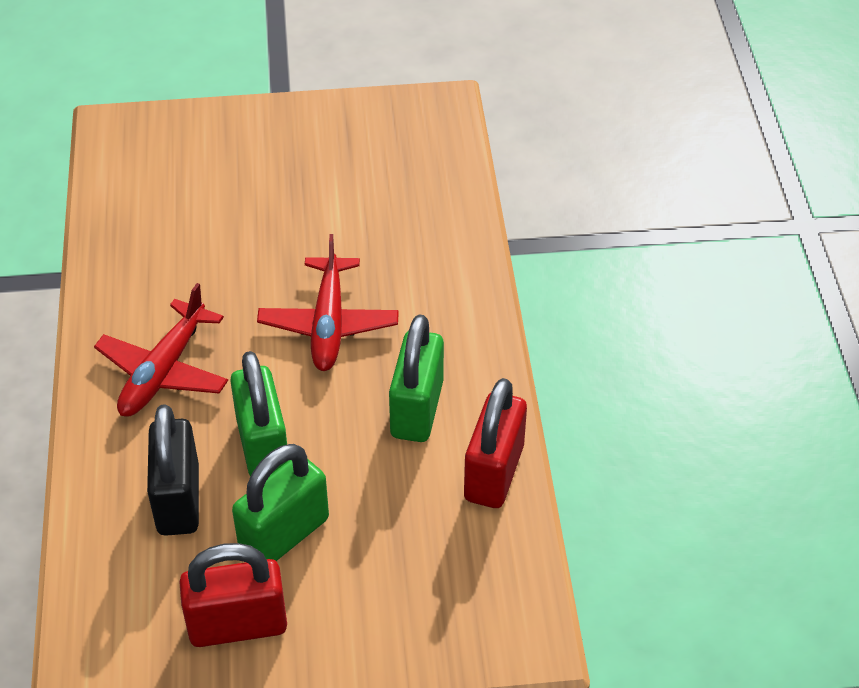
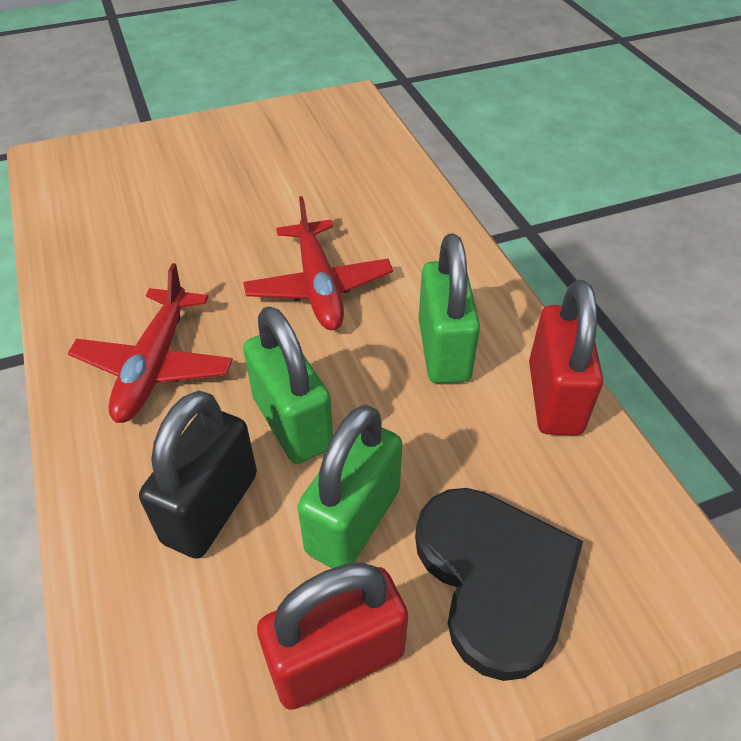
camera: 15 degrees left, 0 degrees up
(178, 500) = (210, 508): black padlock -> black padlock turned 45 degrees clockwise
(376, 599) = (495, 578): none -> black heart

